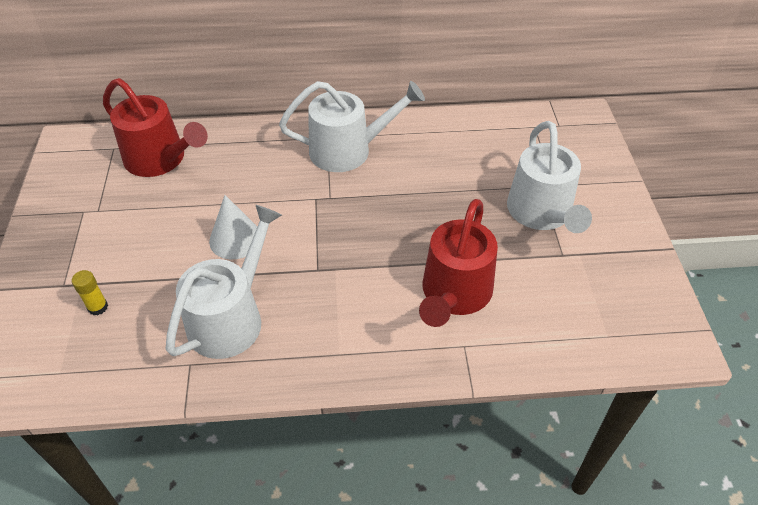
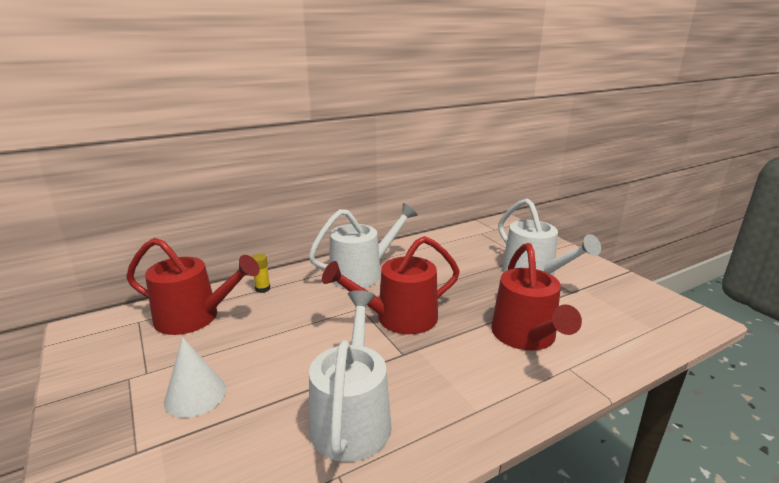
camera: 25 degrees left, 25 degrees down
(98, 307) = (193, 459): yellow glue stick -> yellow glue stick (262, 289)
(235, 239) = (310, 354): white cone -> white cone (195, 395)
(344, 225) = (399, 318): none -> red watering can

